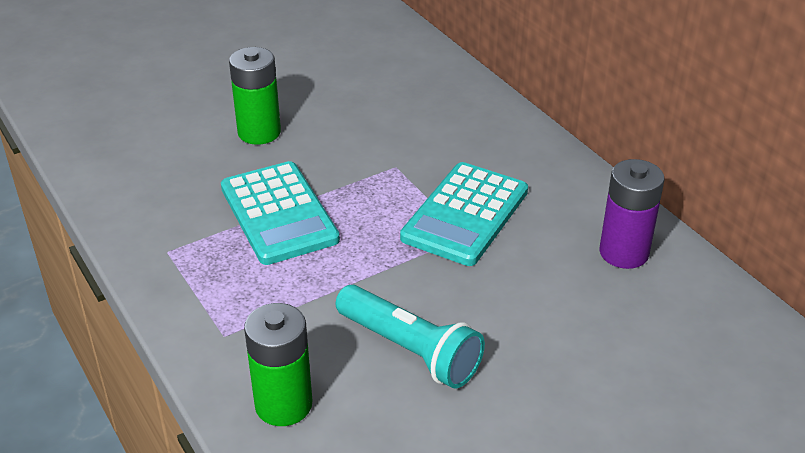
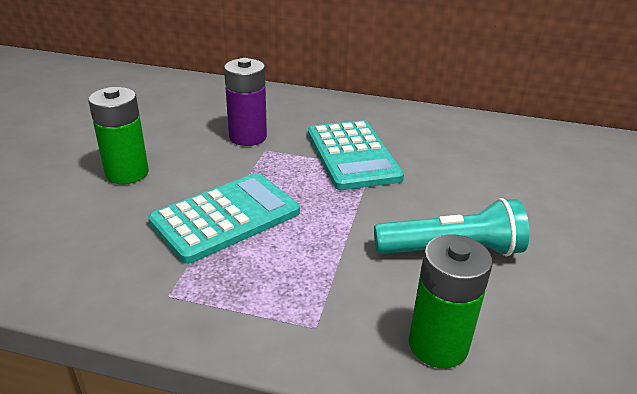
camera: 45 degrees left, 5 degrees down
(278, 214) = (226, 217): turquoise calculator -> turquoise calculator turned 60 degrees counterclockwise
(624, 252) = (463, 133): purple battery -> purple battery (248, 137)

